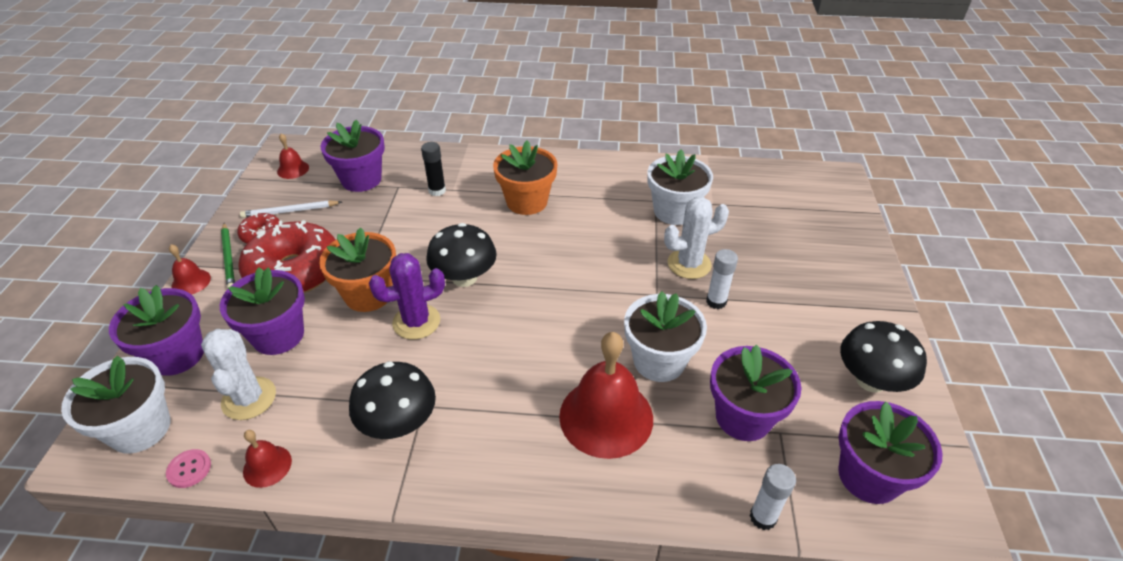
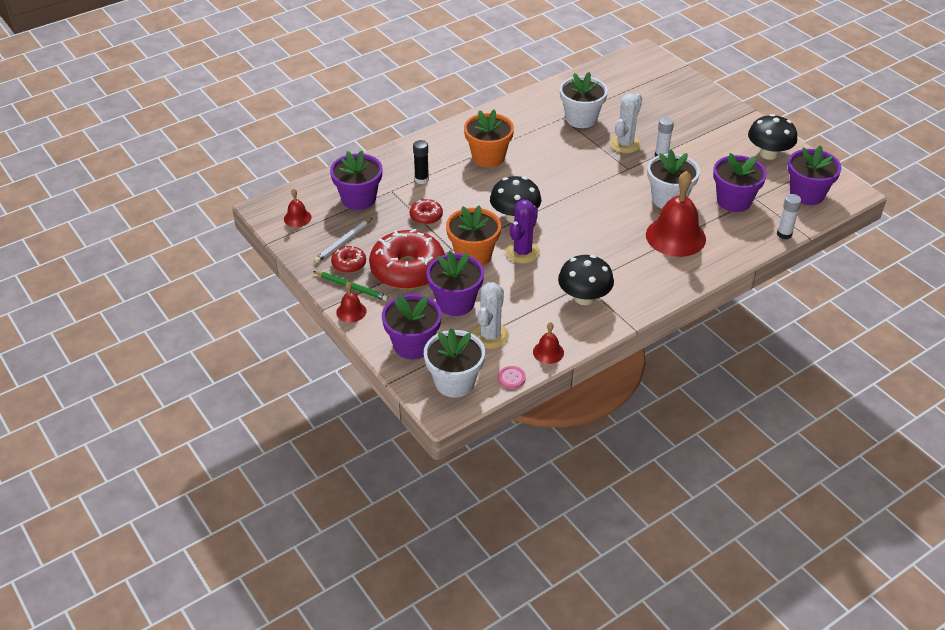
camera: 40 degrees left, 0 degrees up
(249, 398) = (490, 336): white cactus -> white cactus turned 75 degrees clockwise
(388, 228) = (426, 216): none -> red donut

